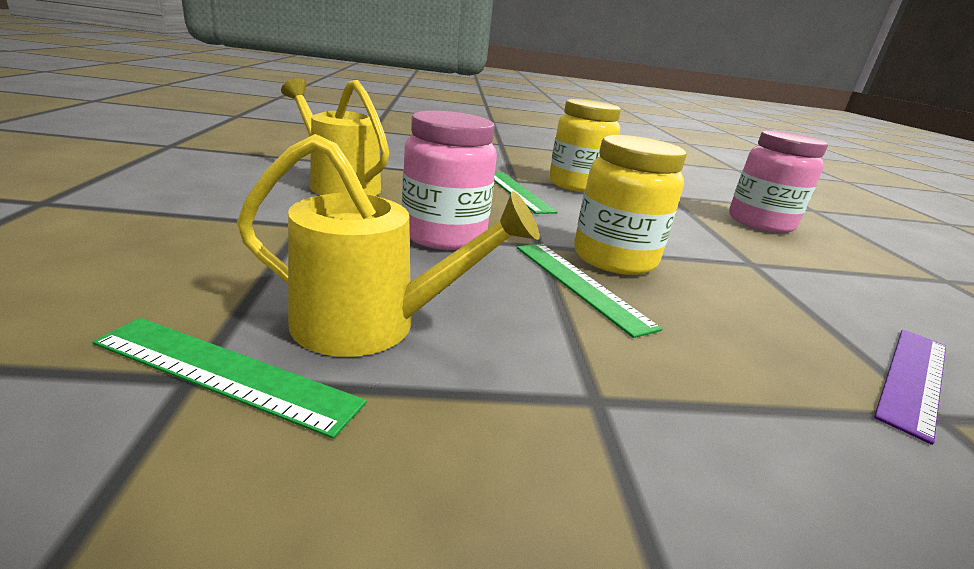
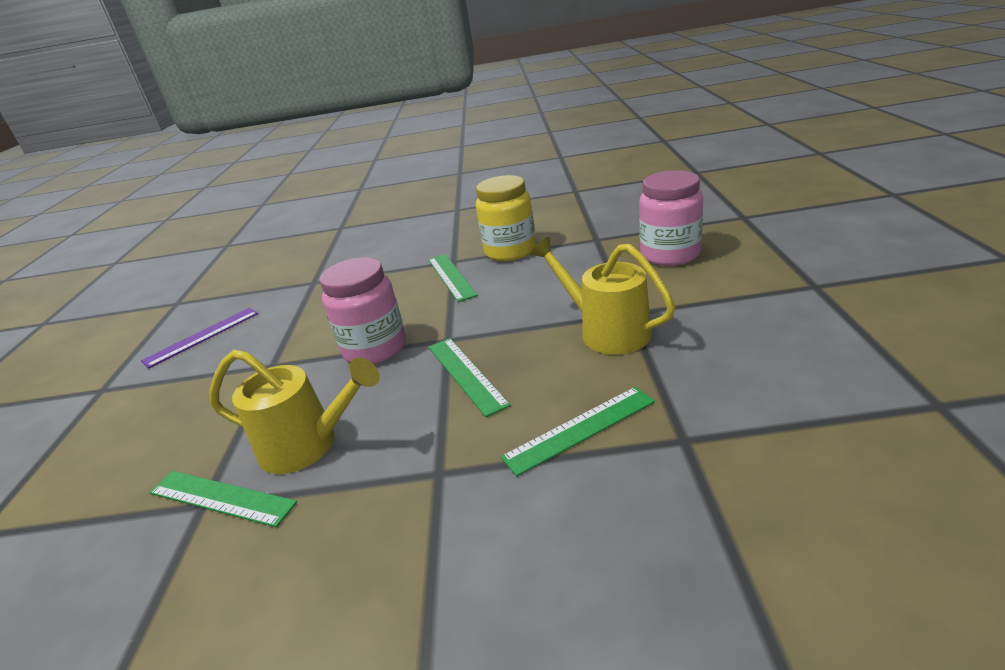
camera: 10 degrees right, 5 degrees up
(338, 184) = (302, 312): yellow watering can -> yellow watering can (605, 331)
(614, 258) = (506, 339): yellow jar -> none
(779, 377) = (579, 429): none -> green ruler
(914, 378) = (690, 407): purple ruler -> purple ruler (202, 336)

